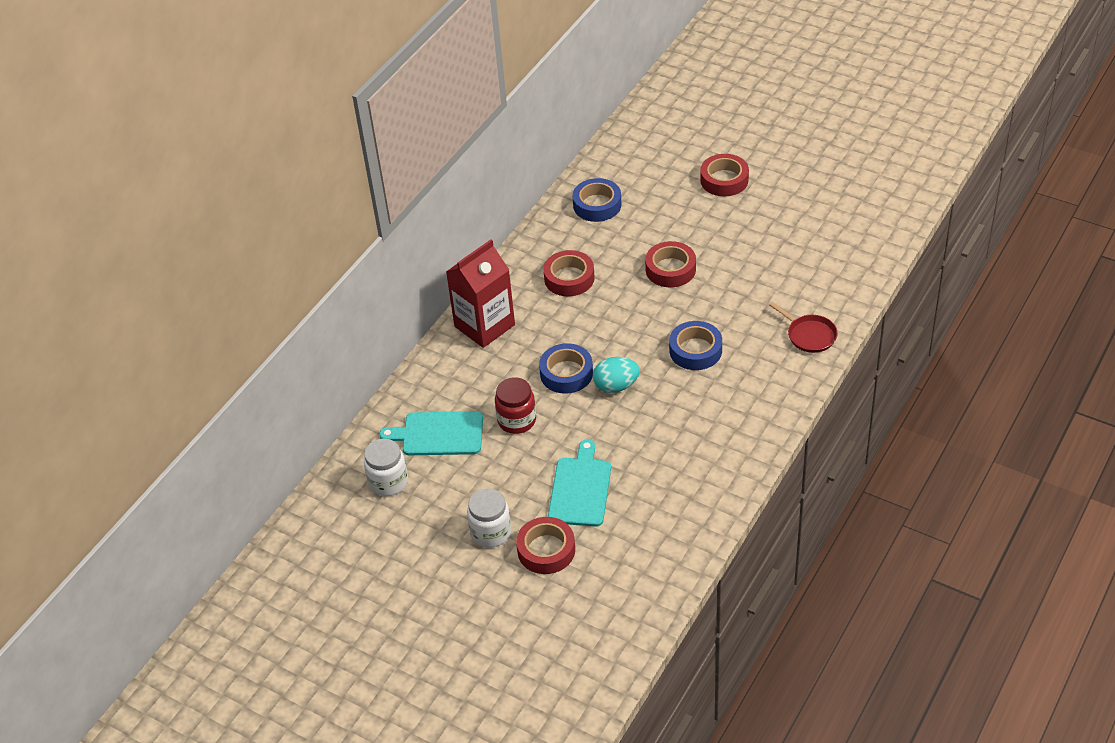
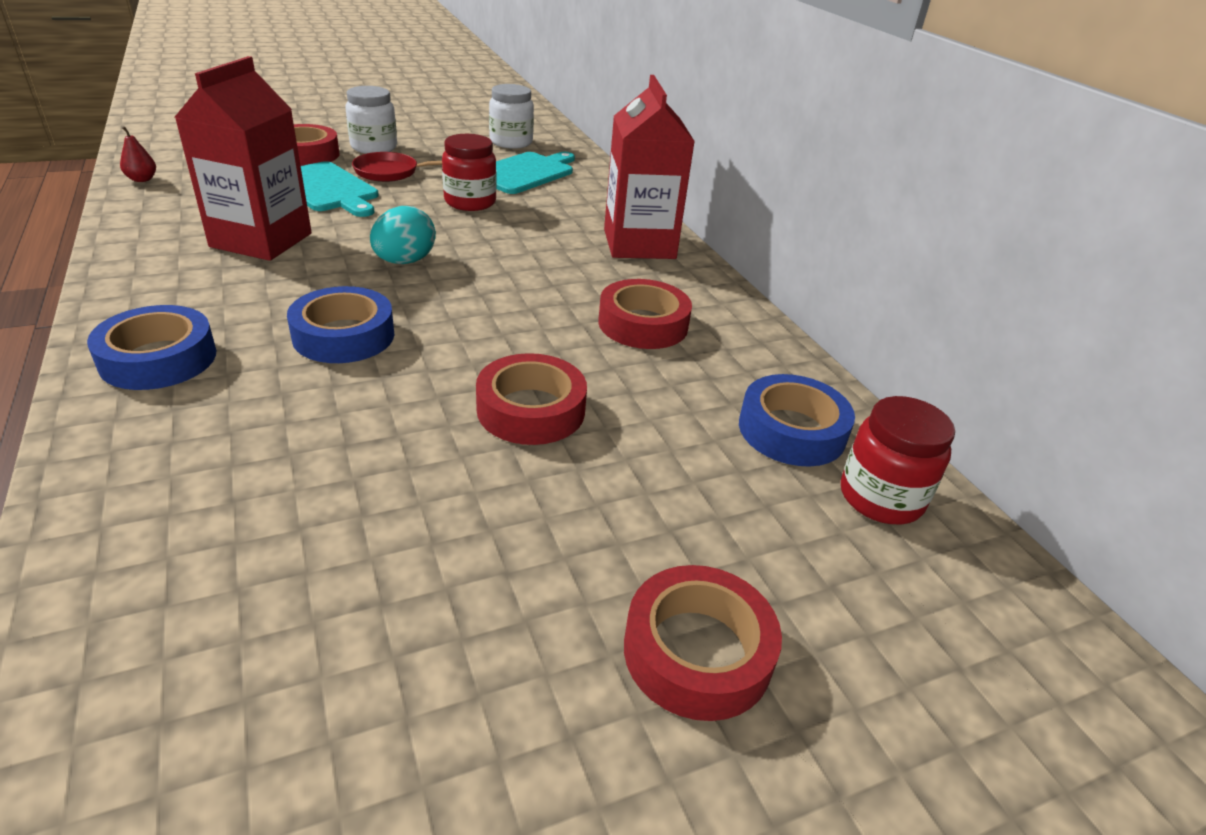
camera: 120 degrees right, 10 degrees down
(566, 373) = (481, 248): blue tape -> blue tape (158, 359)
(611, 172) = (880, 498): none -> red jar
(665, 451) = (261, 240): none -> red carton
(675, 571) = (142, 179): none -> red pear
(809, 335) = (146, 449): red pan -> red pan (390, 172)

